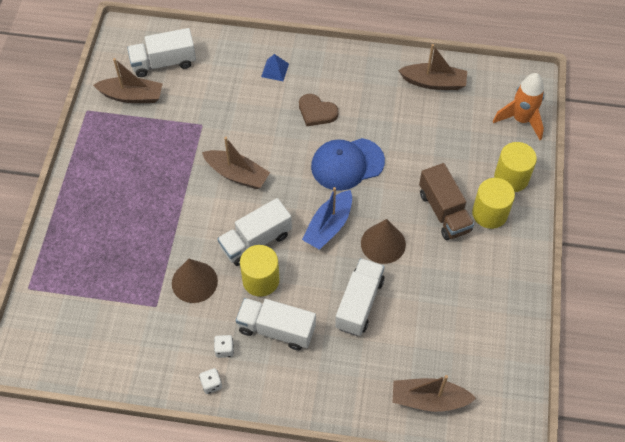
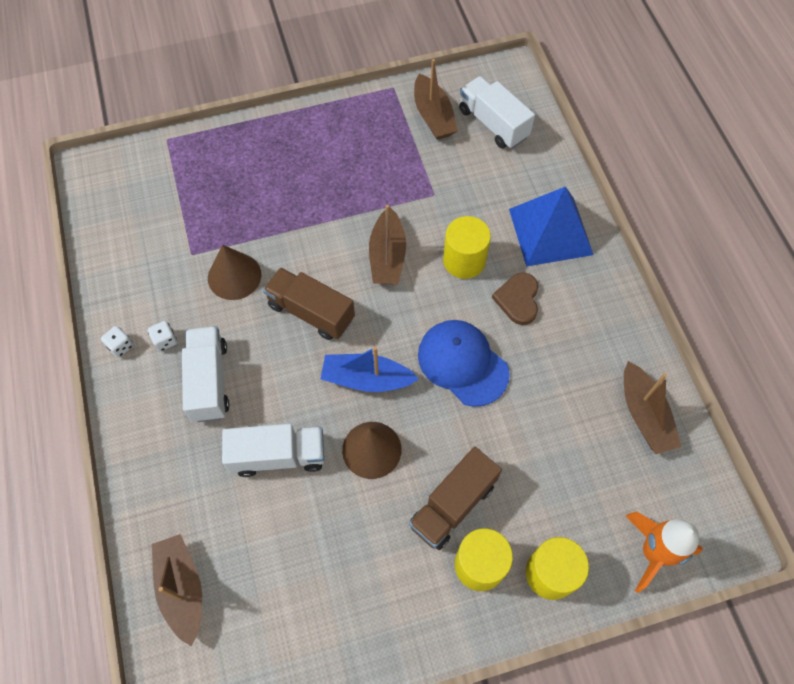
camera: 65 degrees right, 5 degrees up
(255, 241) = (311, 312): white truck -> brown truck
(261, 280) = (264, 338): yellow cylinder -> yellow cylinder (464, 260)
(275, 70) = (550, 231): blue pyramid -> blue pyramid, size x2.30

